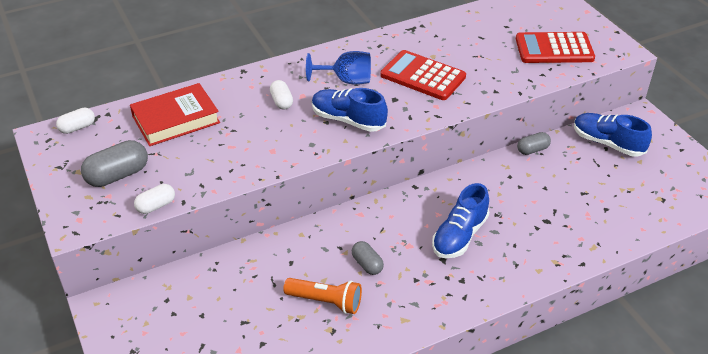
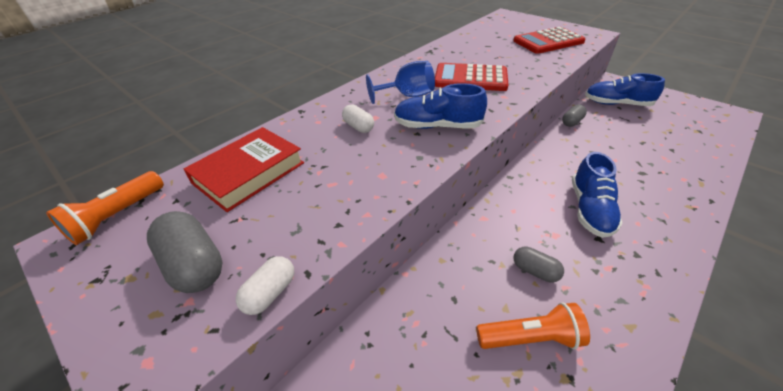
camera: 20 degrees left, 0 degrees up
(77, 127) = (117, 216): white capsule -> orange flashlight
(118, 175) = (194, 265): grey capsule -> grey capsule turned 75 degrees counterclockwise

